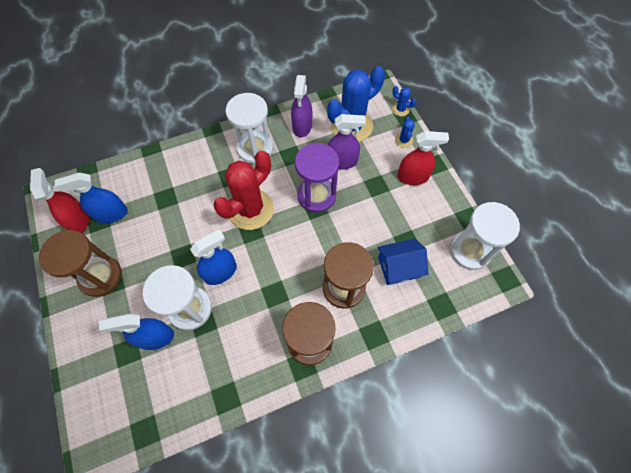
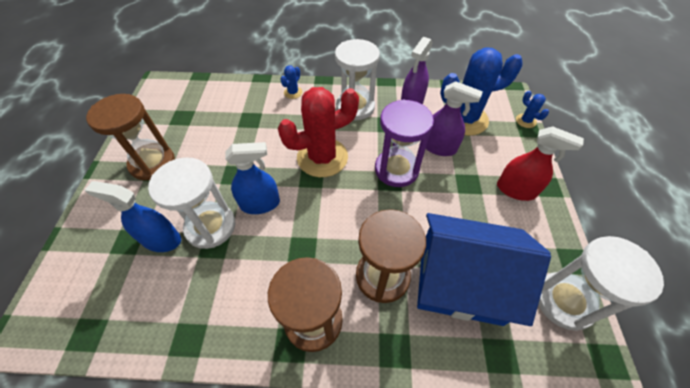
camera: 25 degrees right, 10 degrees down
(78, 220) = (167, 111): red spray bottle -> none
(111, 214) = (196, 116): blue spray bottle -> none
(398, 267) = (460, 281): blue house -> blue house, size x1.79
(404, 140) = (518, 150): blue cactus -> blue cactus (293, 92)

